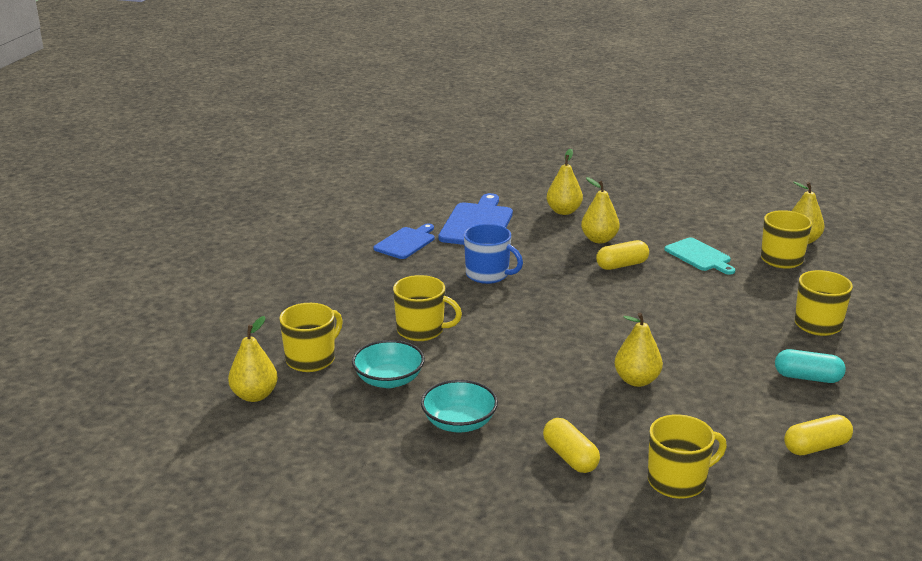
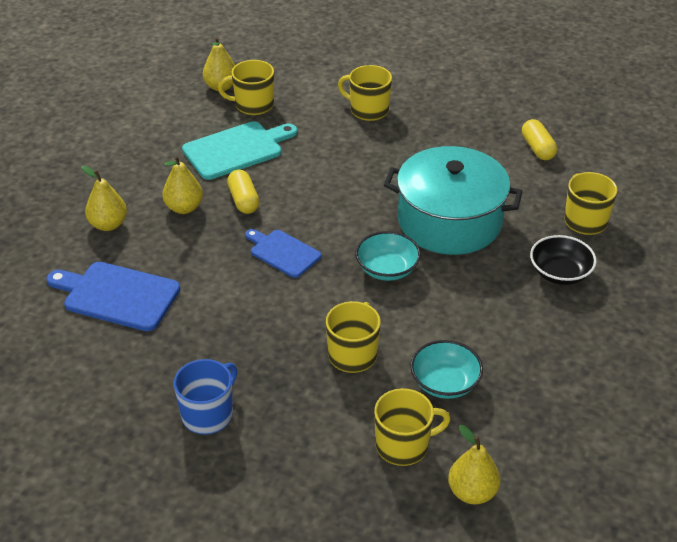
camera: 85 degrees left, 15 degrees up
(311, 359) = (403, 445): yellow mug -> yellow mug turned 120 degrees clockwise
(406, 242) = (148, 360): blue cutting board -> blue cutting board (283, 252)
(459, 423) = (515, 336): turquoise bowl -> turquoise bowl (387, 269)
(488, 274) = (243, 296): blue mug -> blue mug (208, 414)
(570, 457) = (560, 273): yellow capsule -> black bowl
(636, 380) = (449, 221): yellow pear -> turquoise pot
(699, 256) = (236, 150): turquoise cutting board -> turquoise cutting board, size x1.55
(807, 377) = (447, 132): turquoise capsule -> none

